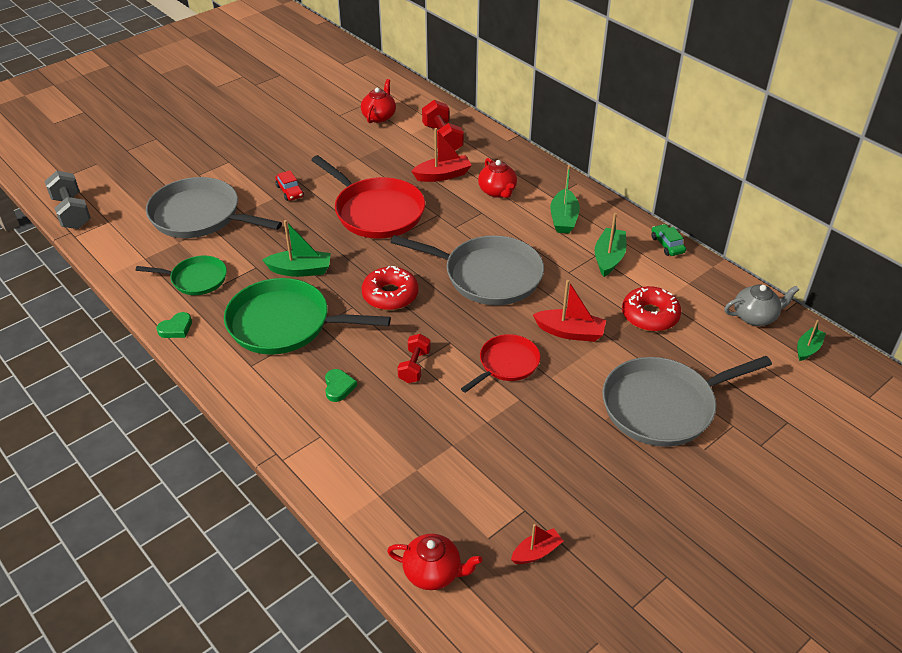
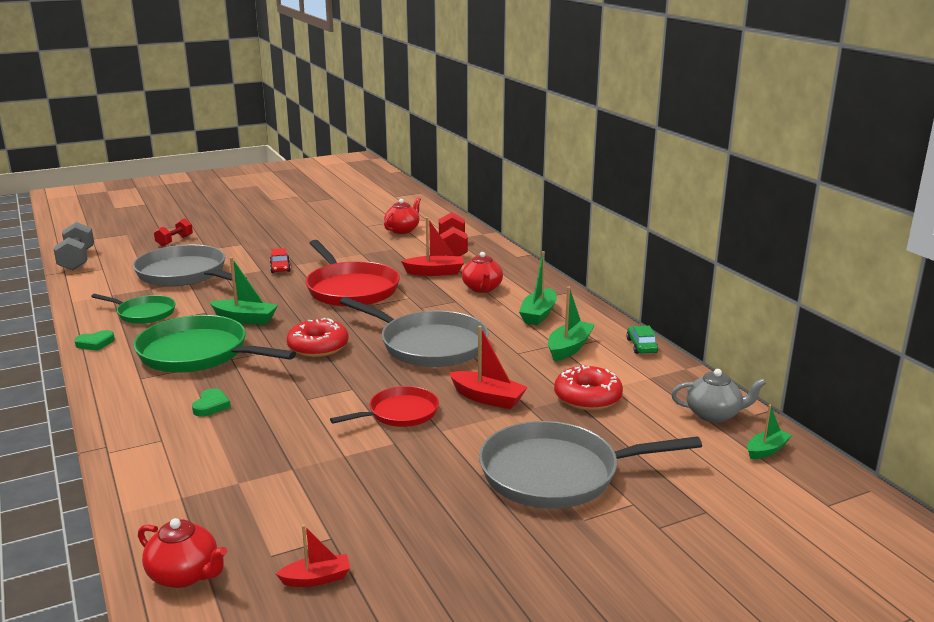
camera: 15 degrees right, 20 degrees down
(414, 366) = (300, 401): red dumbbell -> red dumbbell (174, 241)

